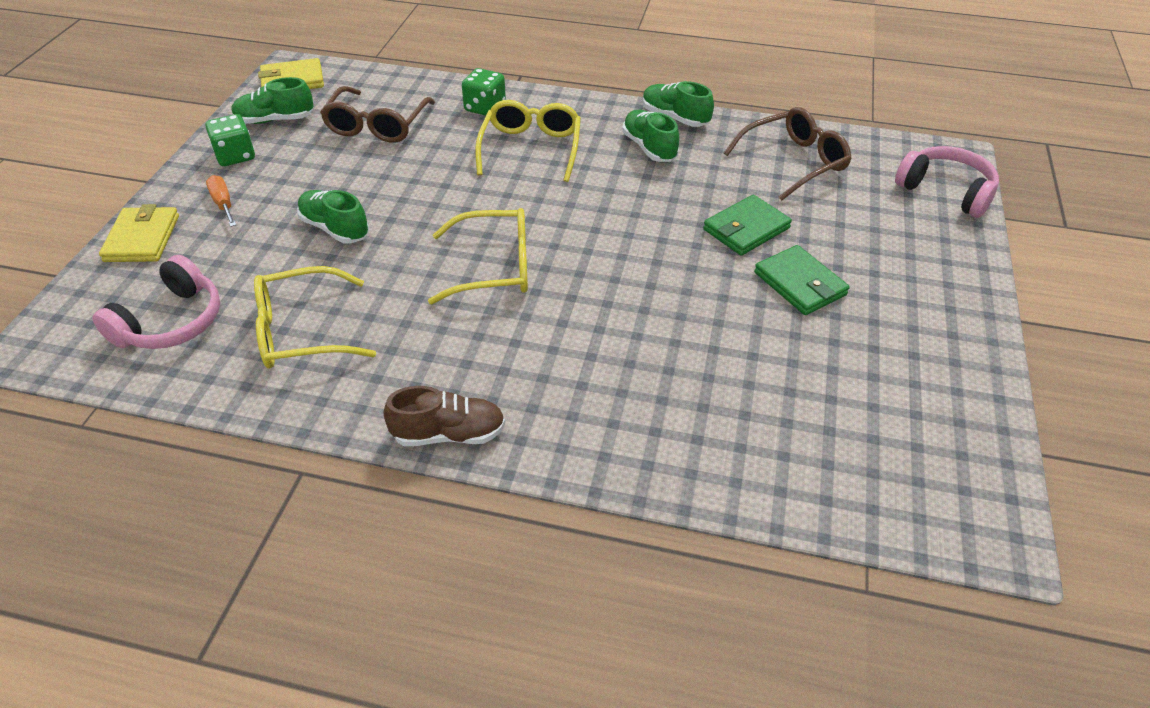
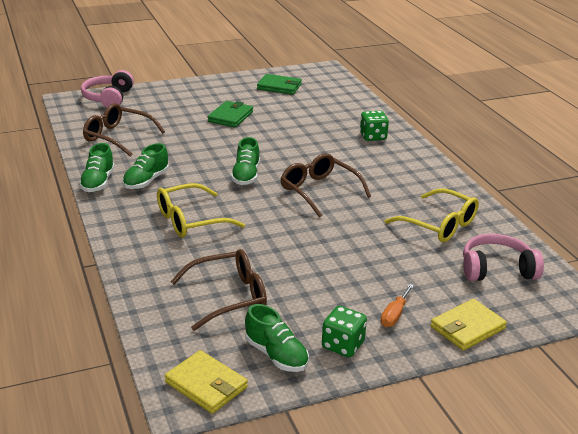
camera: 125 degrees left, 15 degrees down
(335, 228) = (357, 255): green shoe -> green shoe (246, 176)
(449, 434) = (431, 164): brown shoe -> none
(485, 108) = (154, 258): green dice -> green dice (373, 136)
(494, 267) = (319, 191): yellow glasses -> brown glasses
(746, 229) = (200, 136): green wallet -> green wallet (279, 87)

